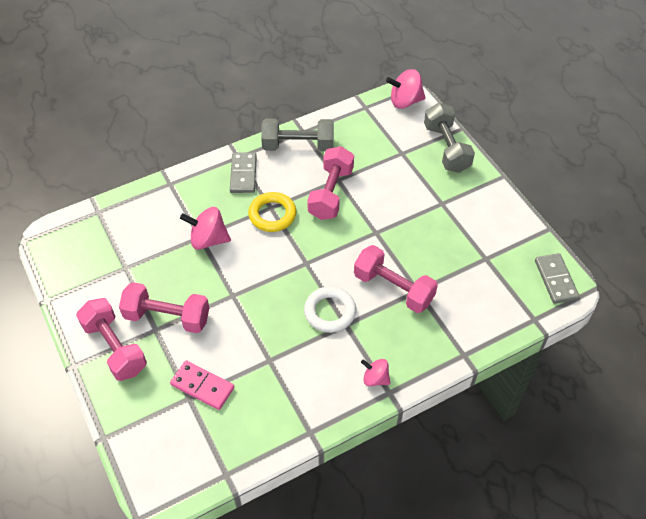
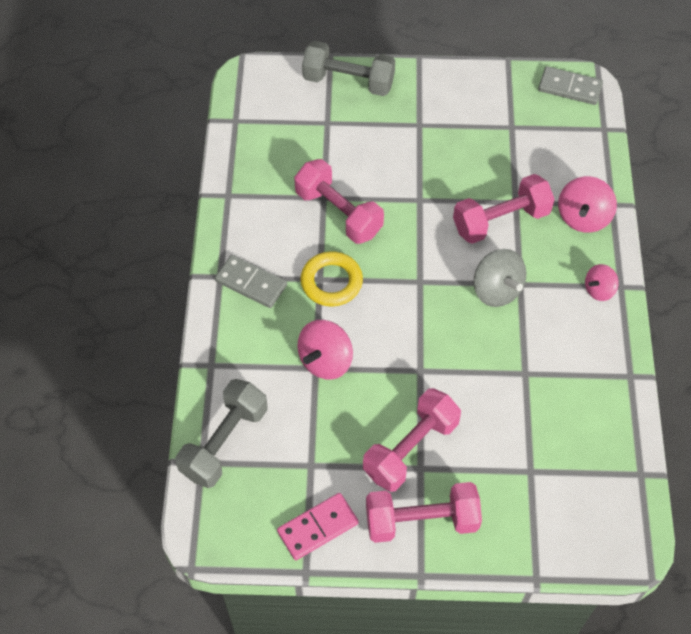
camera: 60 degrees left, 5 degrees up
(202, 386) = (523, 451): pink domino -> pink domino (318, 528)
(298, 146) = (246, 210): grey dumbbell -> grey dumbbell (224, 442)
(330, 312) = (496, 290): white ring -> grey spinning top
(405, 101) = (254, 81): pink spinning top -> pink spinning top (583, 217)

